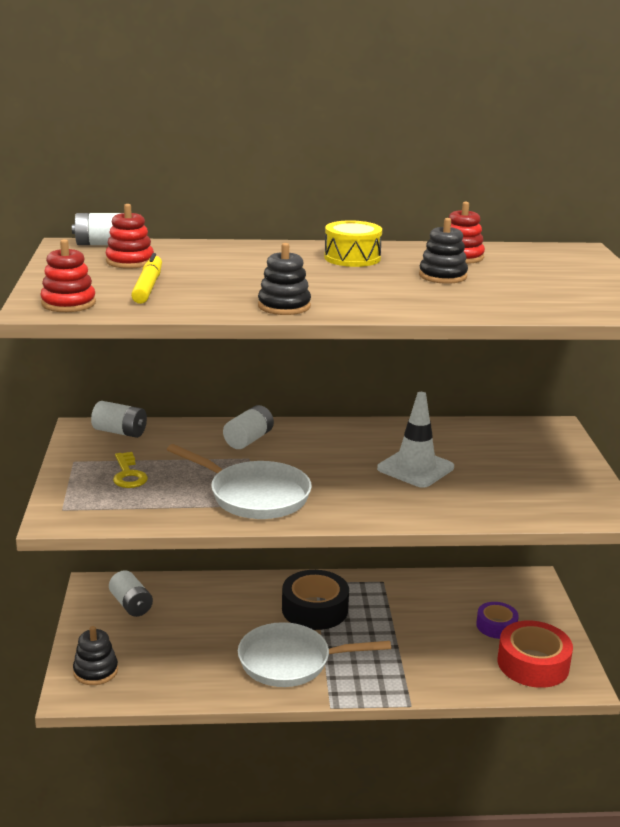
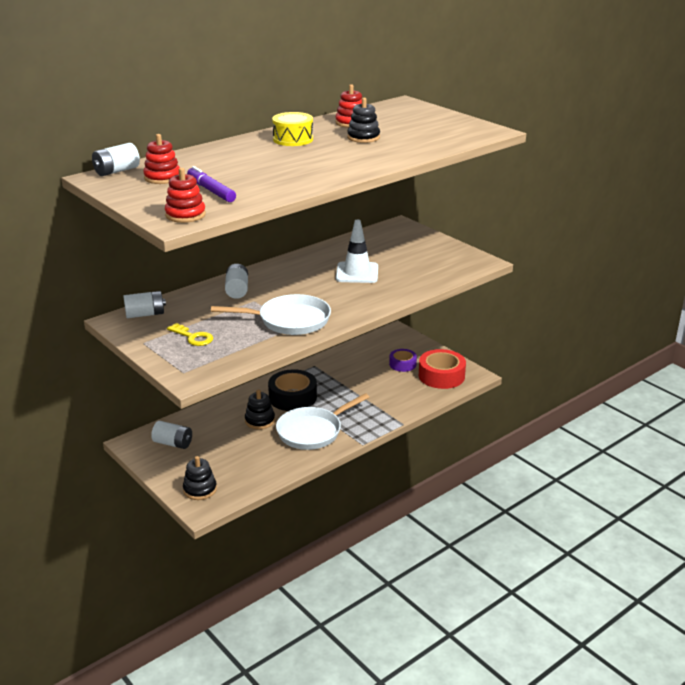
camera: 35 degrees left, 5 degrees up
(148, 287) = (211, 190): yellow marker -> purple marker
(284, 306) = (315, 179): black stacking toy -> black stacking toy (260, 421)

